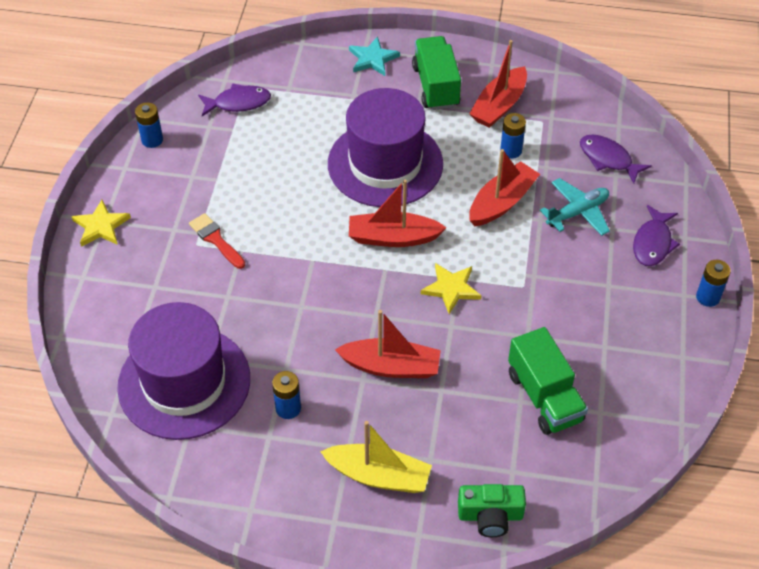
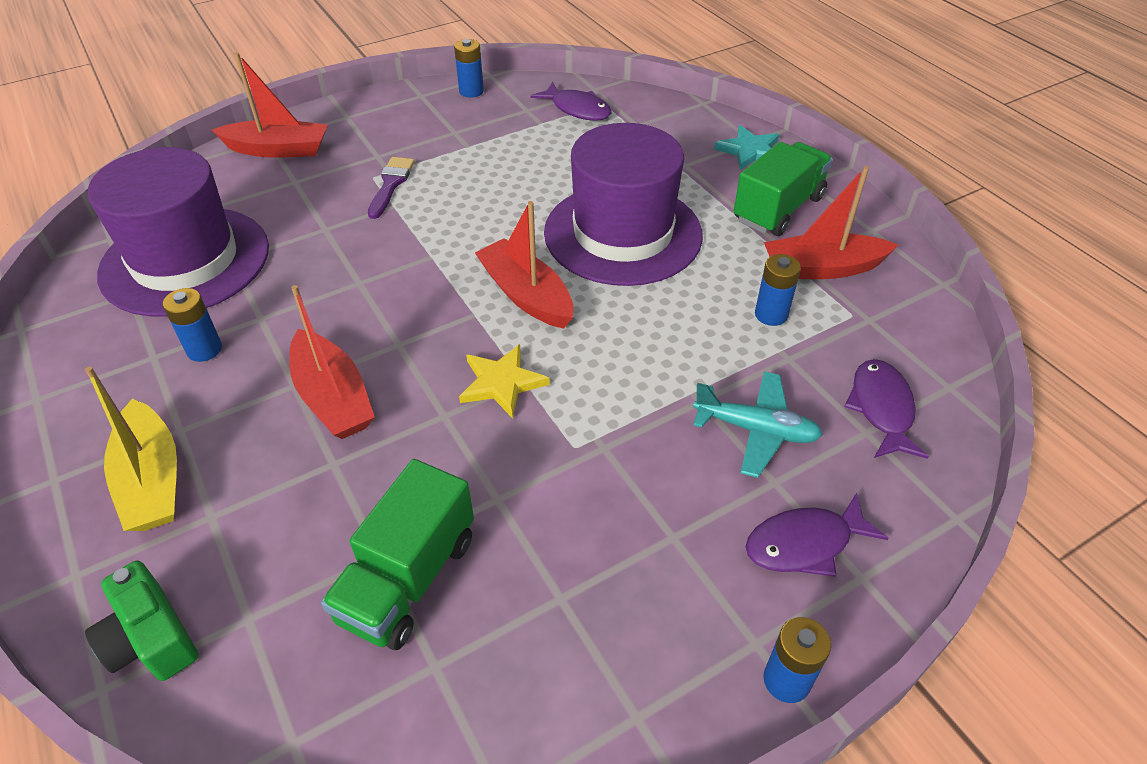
camera: 50 degrees right, 5 degrees down
(101, 226) = (338, 118): yellow star -> none
(216, 239) = (391, 184): red brush -> purple brush
(502, 202) = (684, 351): red boat -> red boat (278, 149)

